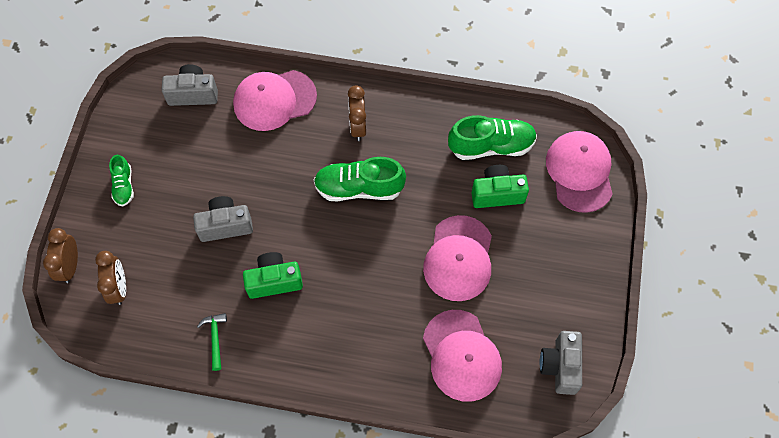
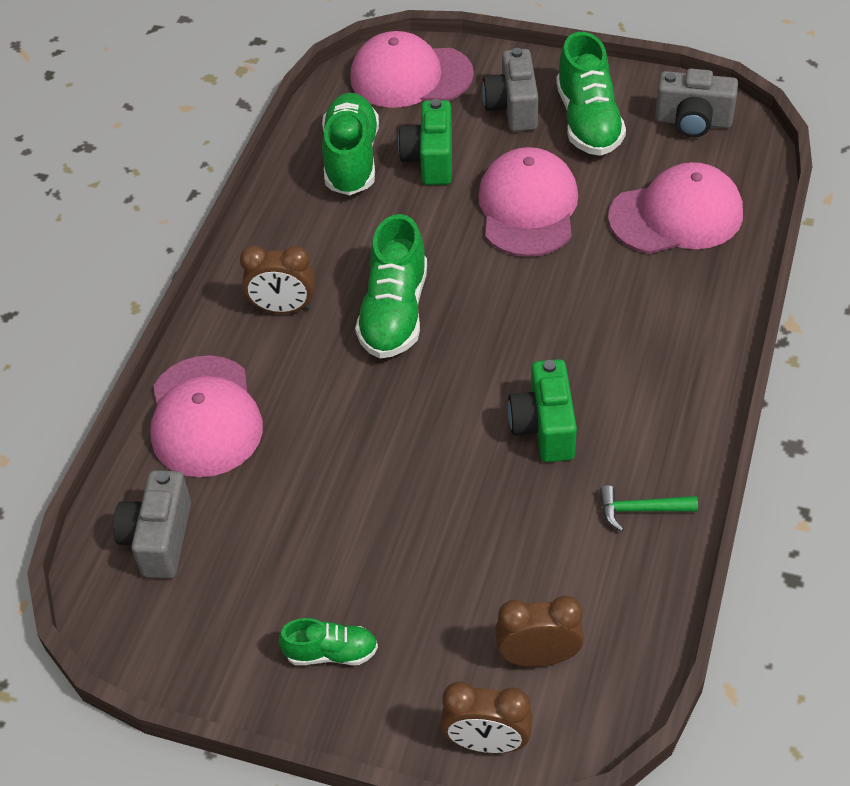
camera: 80 degrees left, 15 degrees down
(225, 225) = (435, 492): grey camera -> grey camera (513, 108)
(459, 258) = (528, 207): pink cap -> pink cap turned 105 degrees counterclockwise
(550, 293) = (588, 121): none -> green shoe

